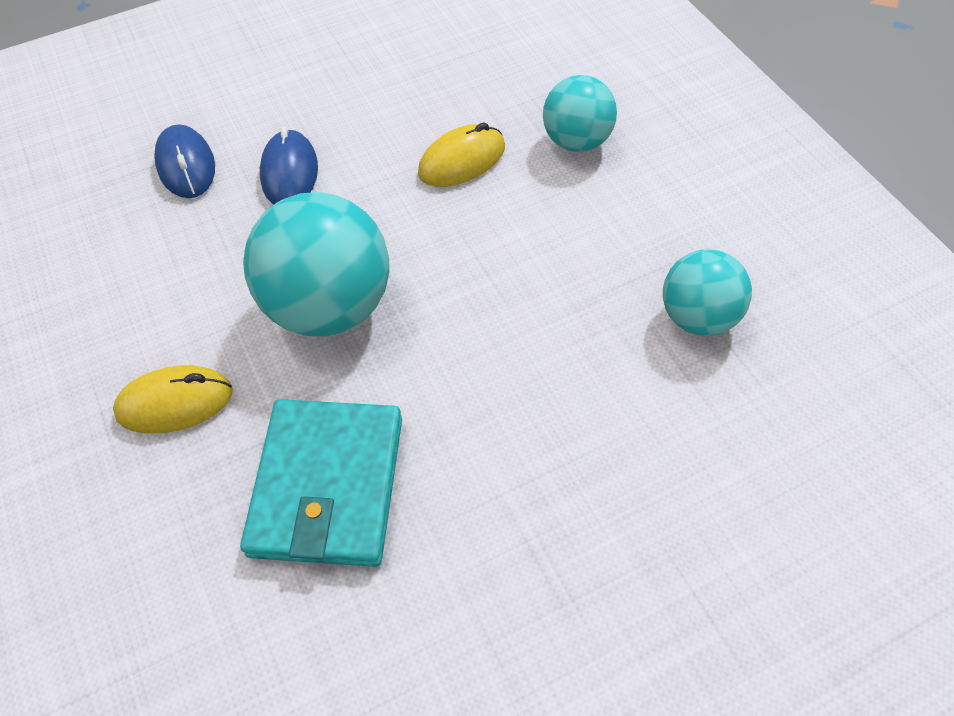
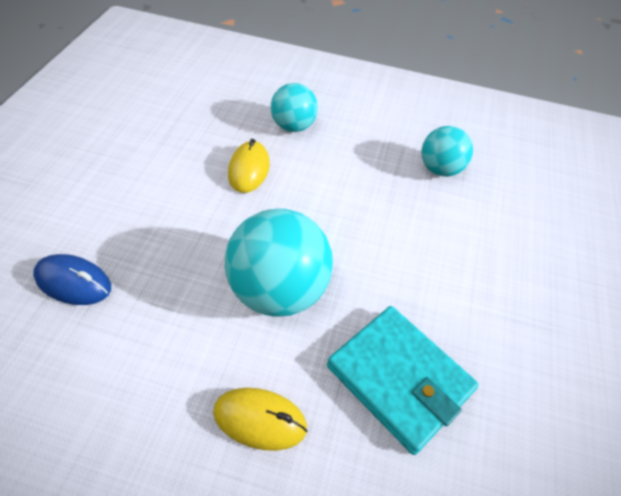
camera: 55 degrees left, 5 degrees down
(175, 403) = (260, 420): yellow mouse -> yellow mouse turned 75 degrees clockwise
(290, 173) = (155, 239): blue mouse -> none

